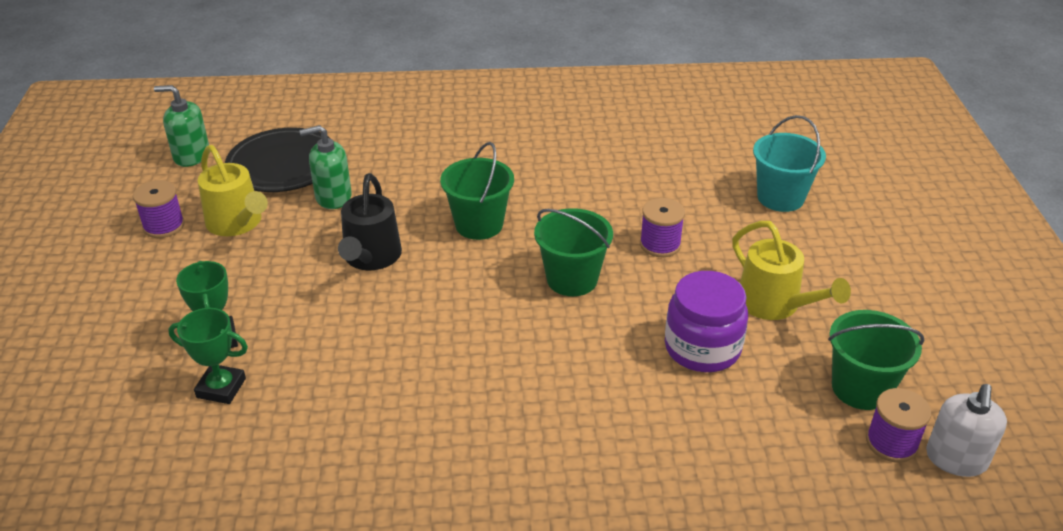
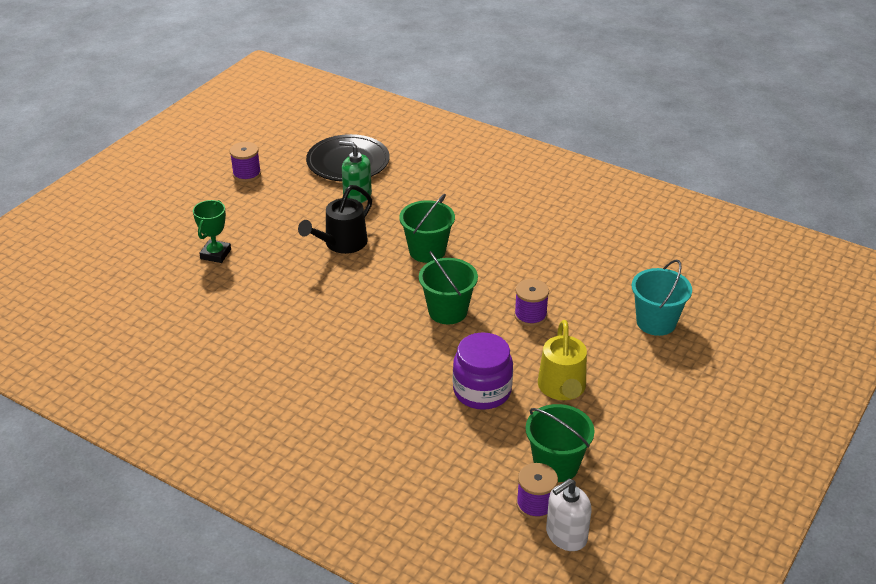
camera: 35 degrees right, 0 degrees up
(191, 156) = (301, 134): green soap dispenser -> none
(221, 388) = (193, 282): green trophy -> none
(237, 223) = (287, 189): yellow watering can -> none

